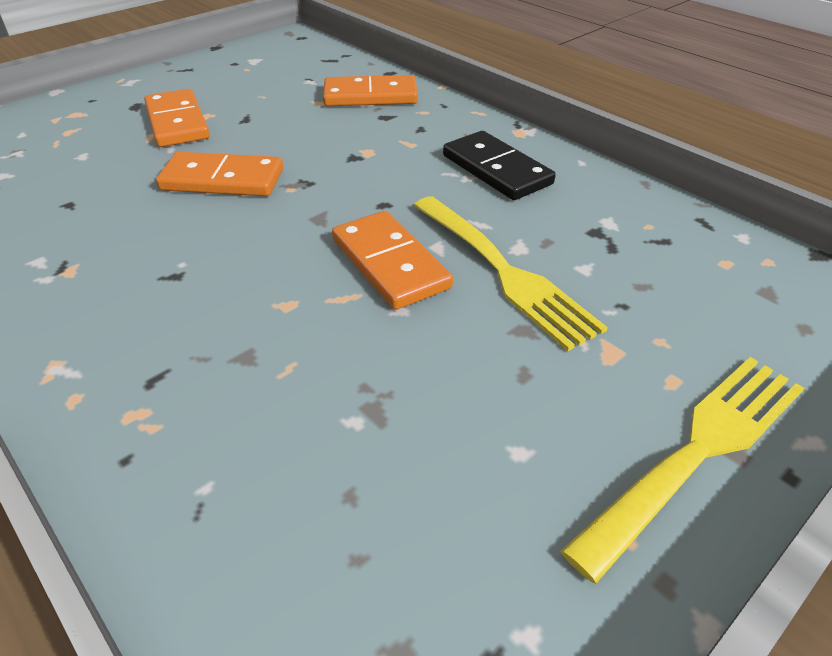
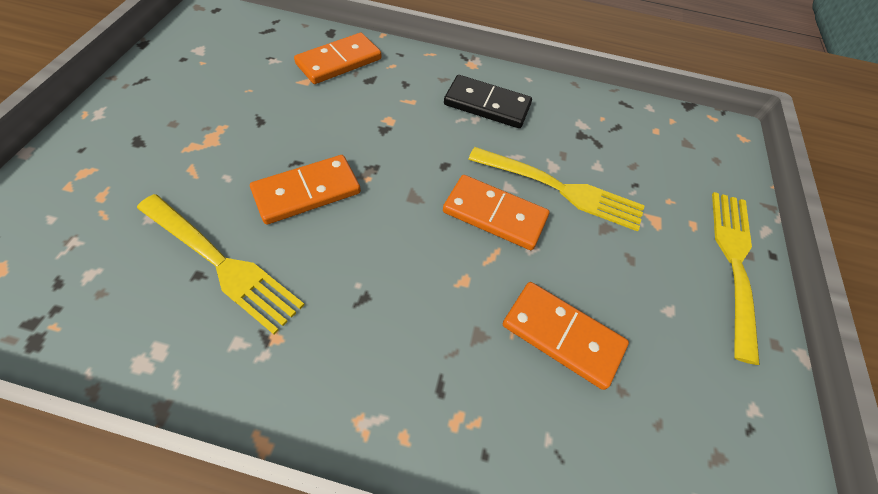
camera: 40 degrees left, 15 degrees up
(93, 202) = (220, 263): none -> yellow fork
(177, 122) = (202, 146): orange domino -> orange domino (562, 335)

